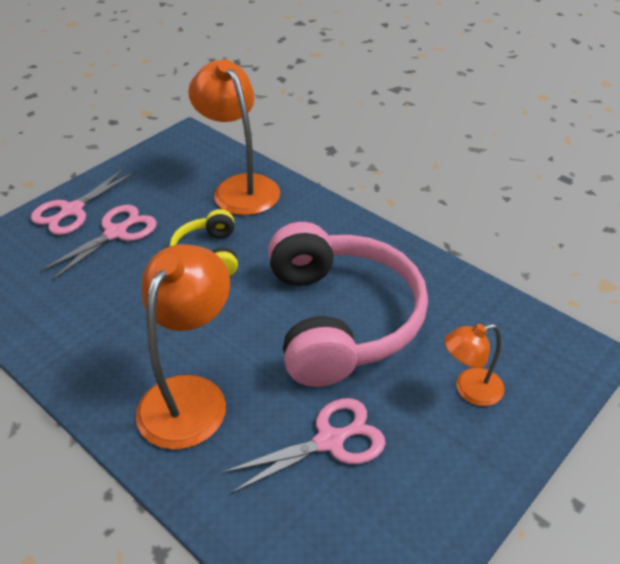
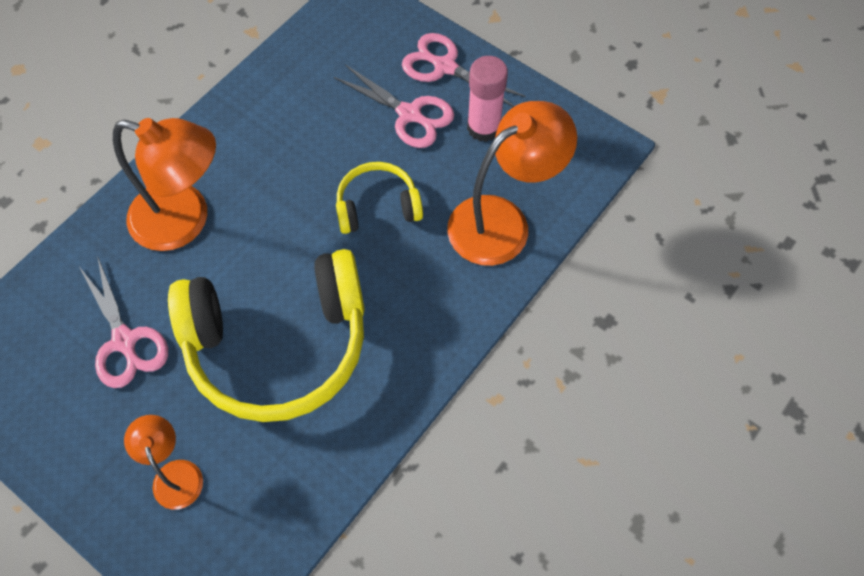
camera: 85 degrees right, 20 degrees up
(147, 192) = (483, 128): none -> pink glue stick
(341, 319) = (278, 345): pink headphones -> yellow headphones

